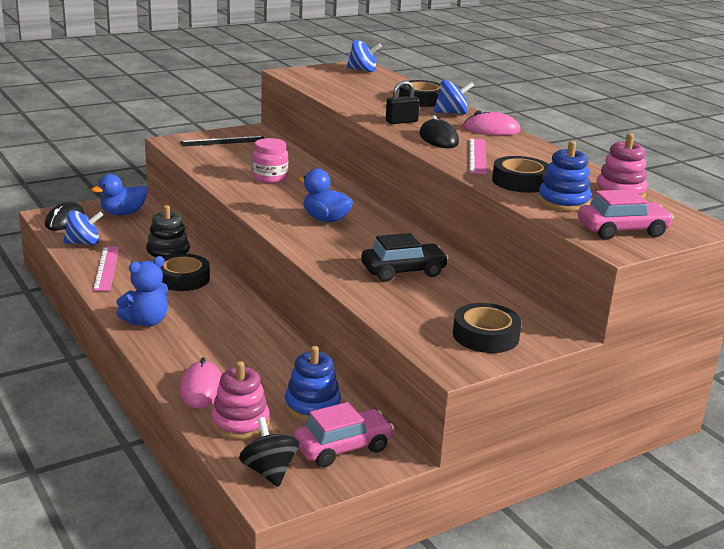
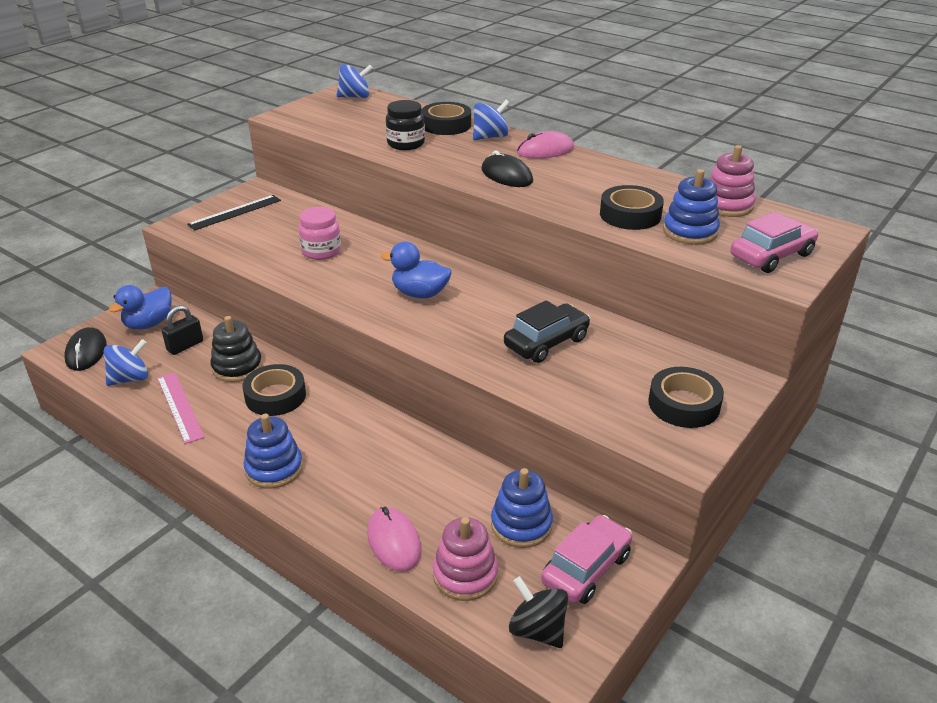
camera: 20 degrees left, 10 degrees up
(146, 321) = (274, 468): blue teddy bear -> blue stacking toy
(373, 105) = (406, 144): none -> black jar
(401, 122) = (452, 160): black padlock -> black padlock (185, 346)
(477, 156) = (562, 190): pink ruler -> none

